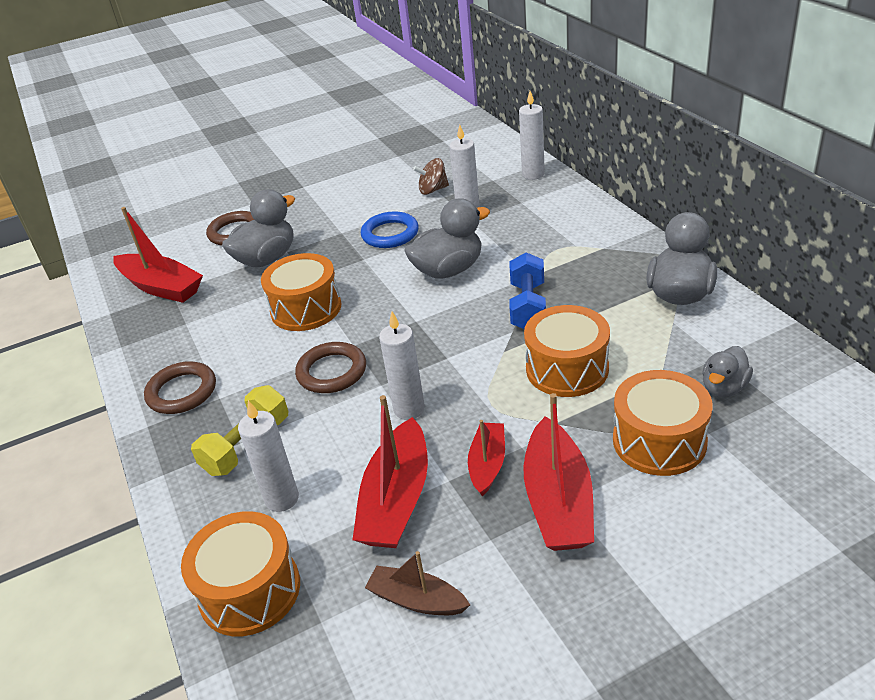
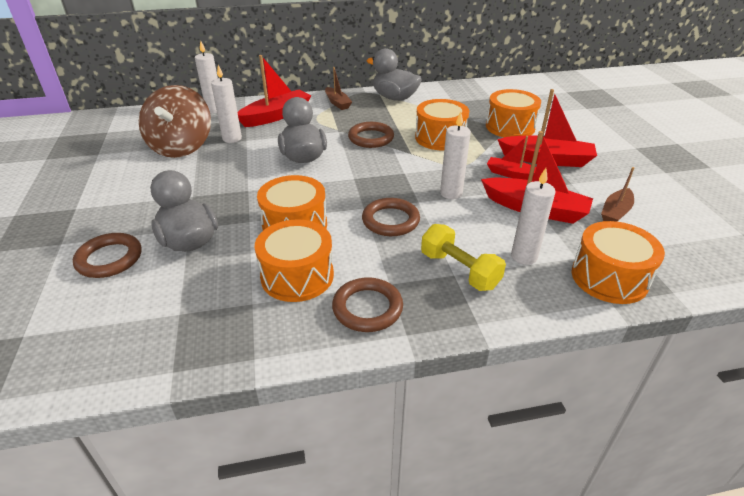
camera: 80 degrees left, 0 degrees up
(161, 287) = (161, 322): red boat -> red boat (276, 116)
(224, 336) = (297, 276): none -> orange drum
(390, 234) = (224, 173): blue ring -> none
(433, 190) = (181, 147): brown spinning top -> brown spinning top, size x2.10
(528, 306) = (371, 138): blue dumbbell -> brown ring
(619, 250) = (337, 103): none -> brown boat
(724, 388) = (477, 105): grey duck -> none

